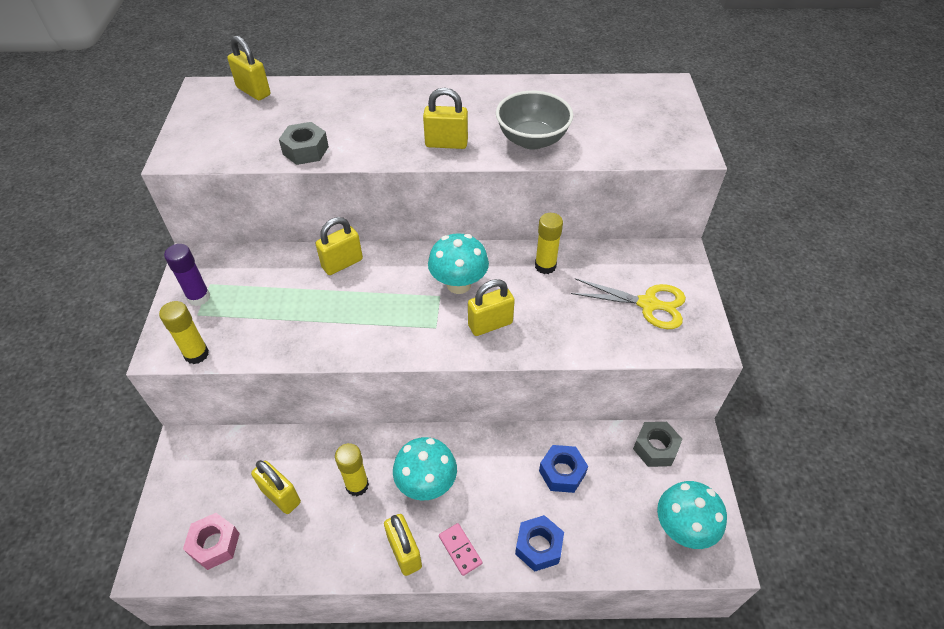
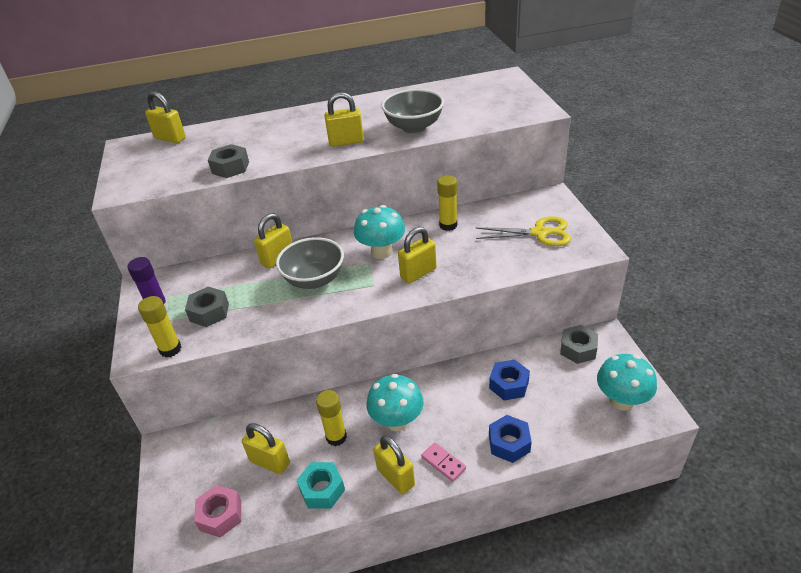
camera: 10 degrees left, 10 degrees down
(250, 317) = (209, 312): none -> grey nut
(324, 545) = (322, 490): none -> turquoise nut
(373, 303) = (314, 280): none -> grey bowl

